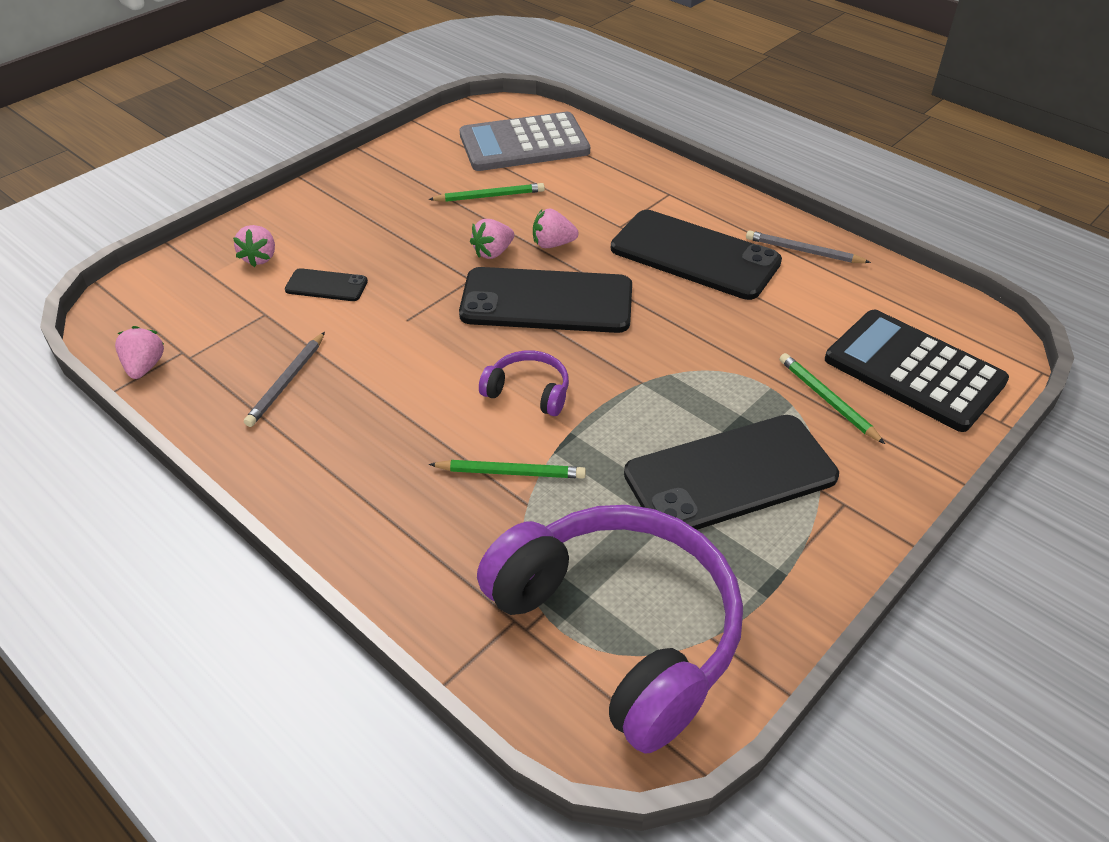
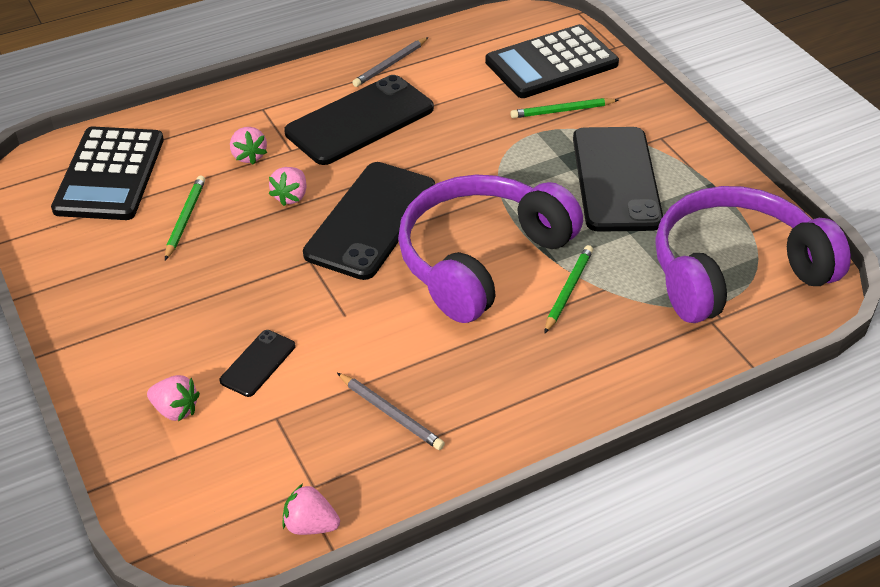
camera: 70 degrees left, 0 degrees up
(493, 252) = (278, 237): pink strawberry -> pink strawberry (249, 156)
(524, 143) = (109, 174): grey calculator -> black calculator
(528, 391) = (480, 259): purple headphones -> purple headphones, size x2.34

